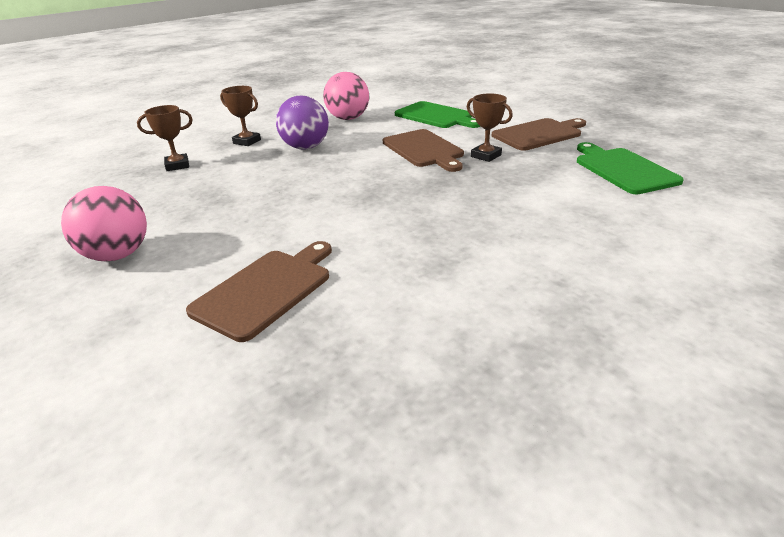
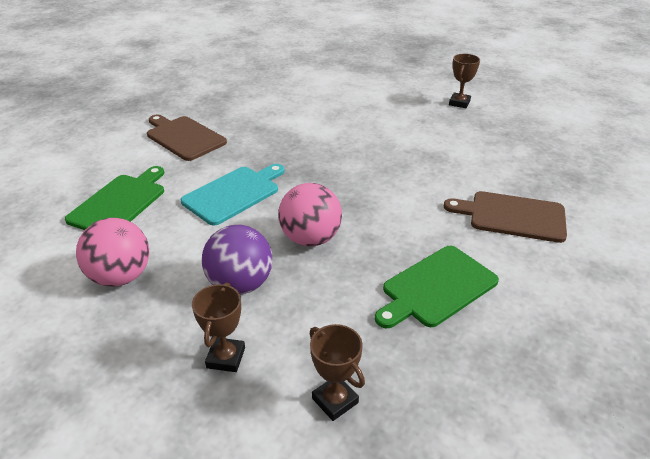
camera: 110 degrees left, 5 degrees up
(117, 255) = (544, 324): pink ball -> pink ball (310, 239)
(424, 150) = (234, 193): brown cutting board -> turquoise cutting board
(486, 156) = (243, 158): brown trophy -> brown trophy (459, 103)
(623, 169) = (259, 103): green cutting board -> green cutting board (436, 287)

